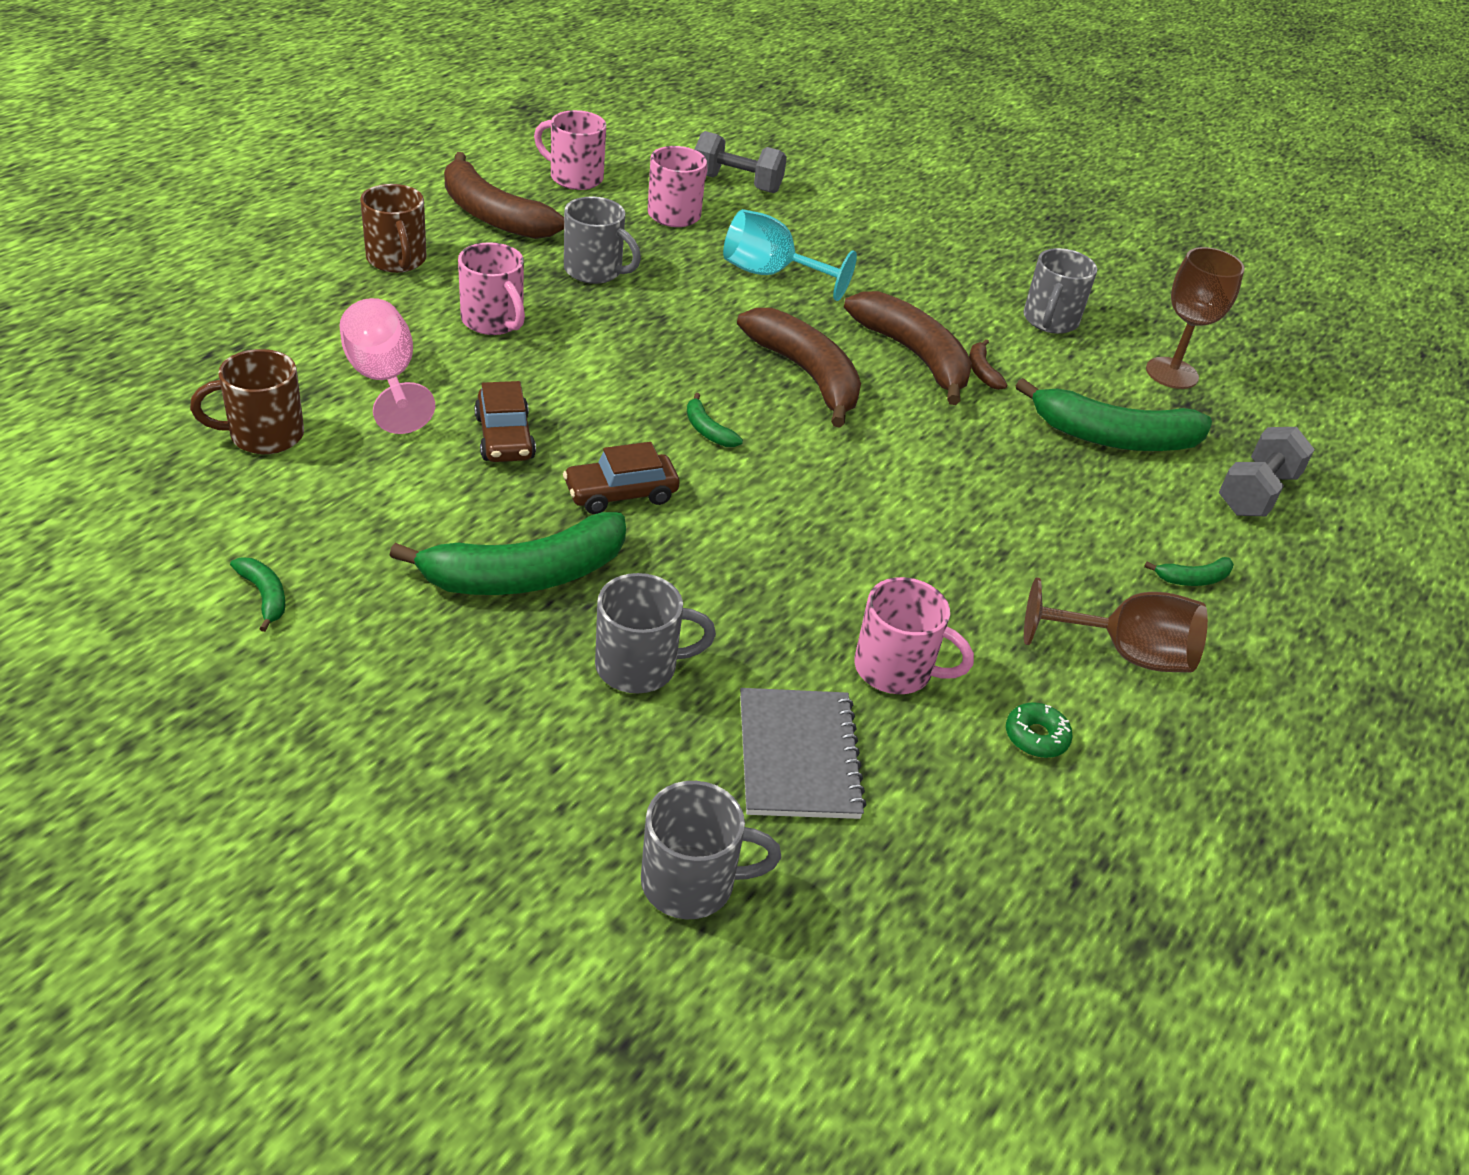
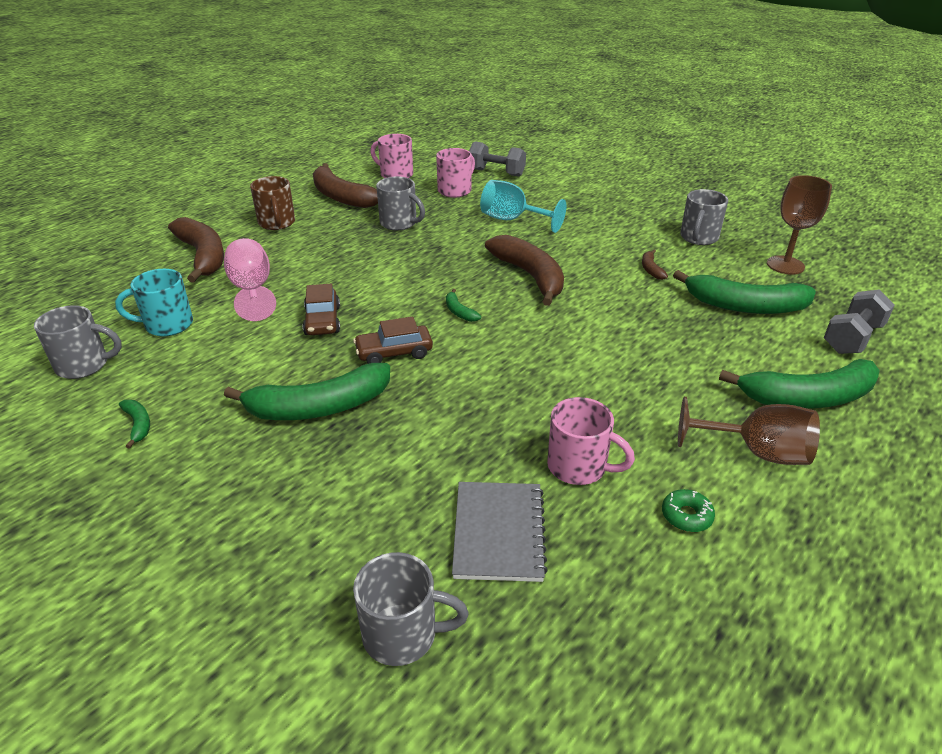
camera: 10 degrees right, 5 degrees down
(264, 435) = (167, 325): brown mug -> turquoise mug
(493, 321) = (329, 254): pink mug -> none
(639, 666) = (388, 468): grey mug -> grey mug (84, 365)
(914, 356) = (604, 262): brown banana -> brown banana (203, 256)
(1193, 579) = (807, 398): green banana -> green banana, size x2.32

